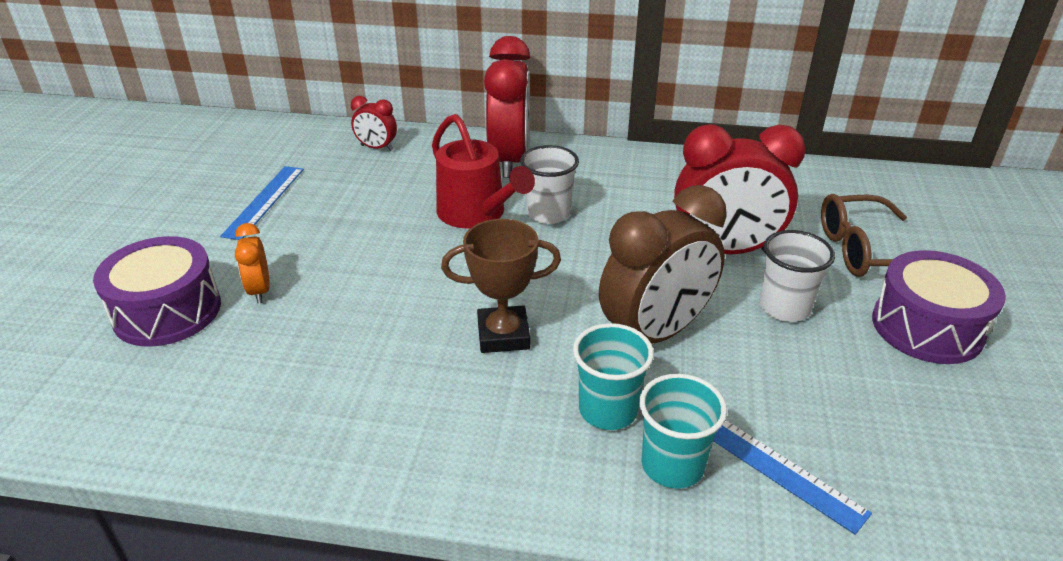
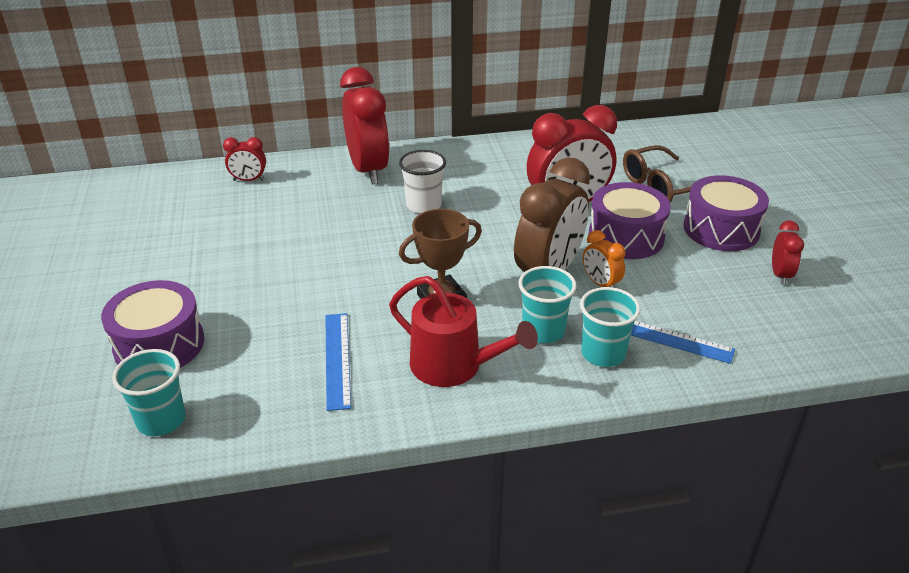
camera: 20 degrees left, 0 degrees up
(108, 402) = (161, 420): none -> turquoise cup
(260, 291) = (227, 312): orange clock -> orange clock (600, 284)
(264, 201) = (180, 242): blue ruler -> blue ruler (337, 359)
(476, 213) = (367, 216): red watering can -> red watering can (454, 366)
(784, 307) = (626, 237): white cup -> purple drum
(992, 415) = (780, 275): none -> red clock

